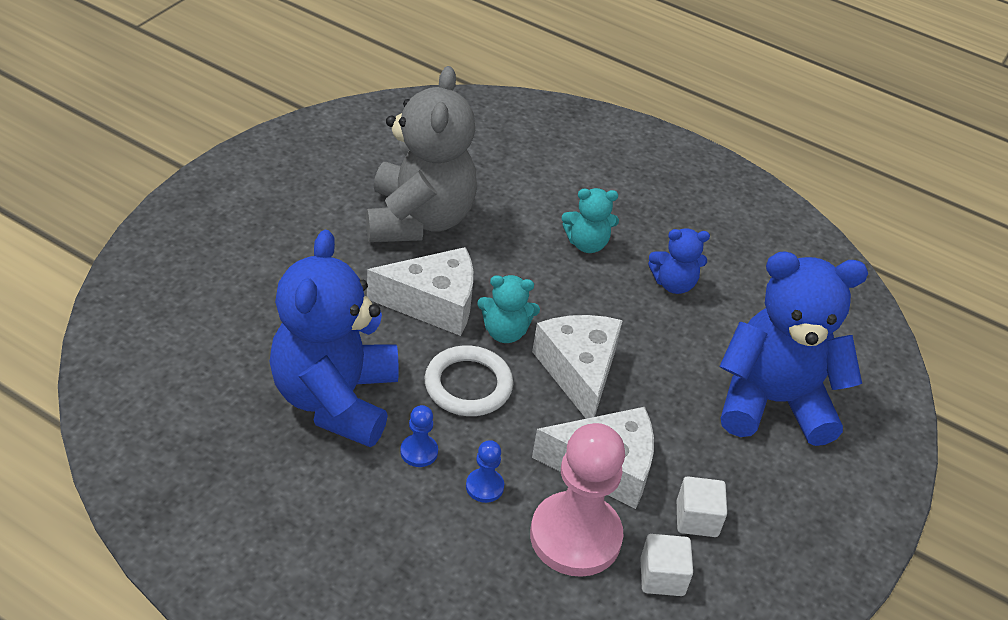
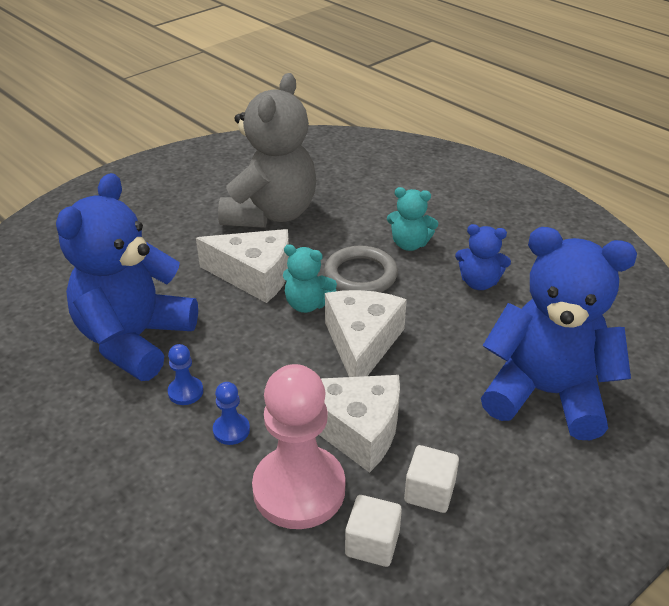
camera: 20 degrees right, 5 degrees down
(468, 385) = (255, 342): white ring -> none
(548, 289) = (360, 275): none -> grey ring

